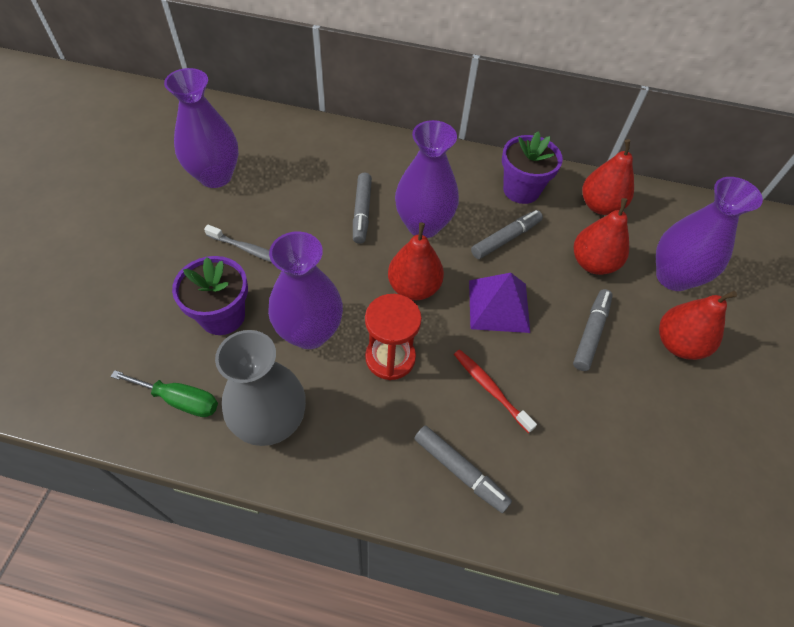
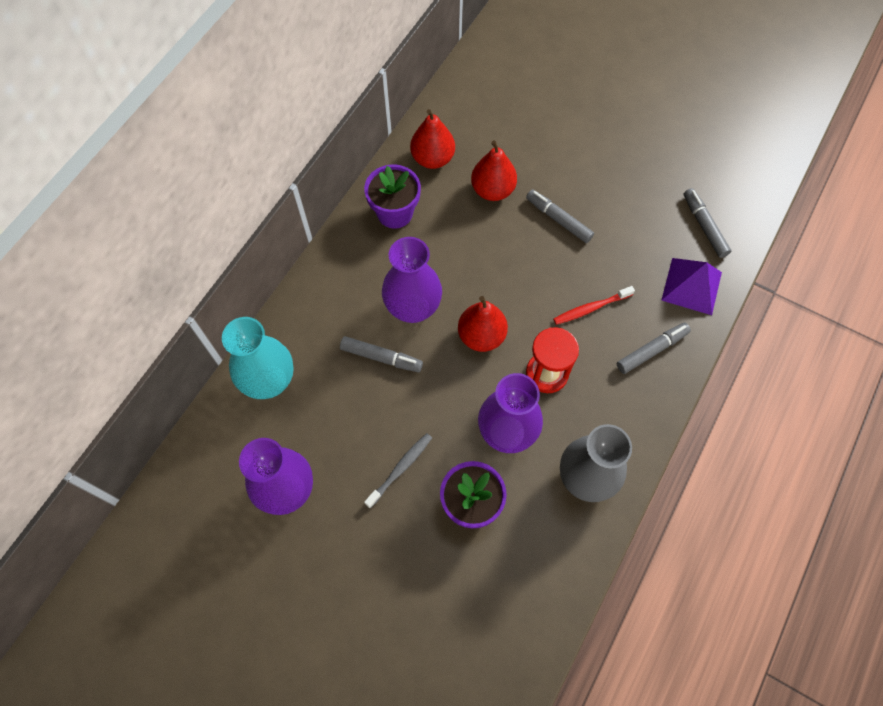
camera: 70 degrees left, 10 degrees up
(180, 400) = (549, 550): green screwdriver -> none
(314, 143) = (269, 381): none -> turquoise vase
(498, 306) = (517, 276): purple pyramid -> purple pyramid (691, 286)
(506, 239) = (448, 246): grey marker -> grey marker (704, 226)
(673, 277) = (521, 139): purple vase -> none
(678, 344) = (582, 165): red pear -> none

